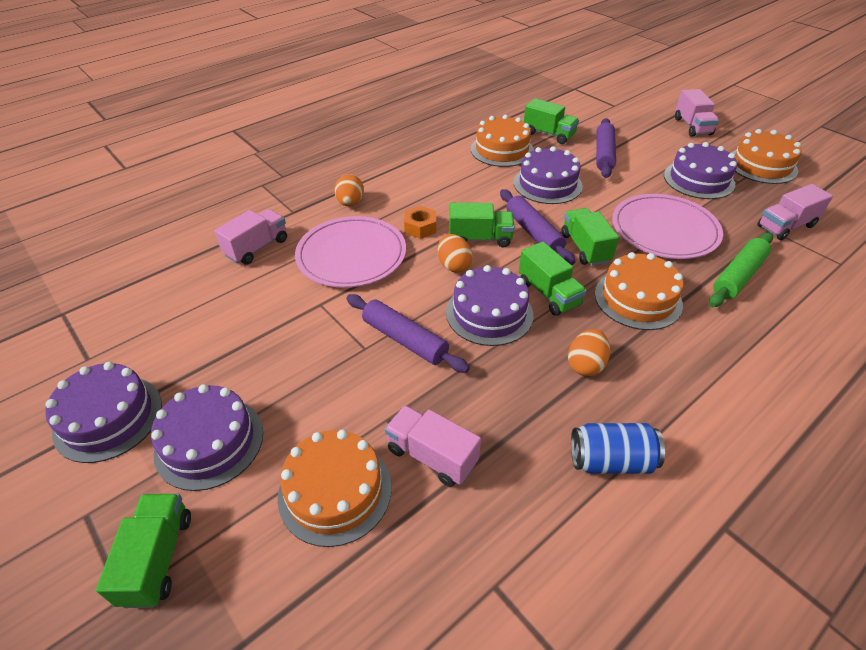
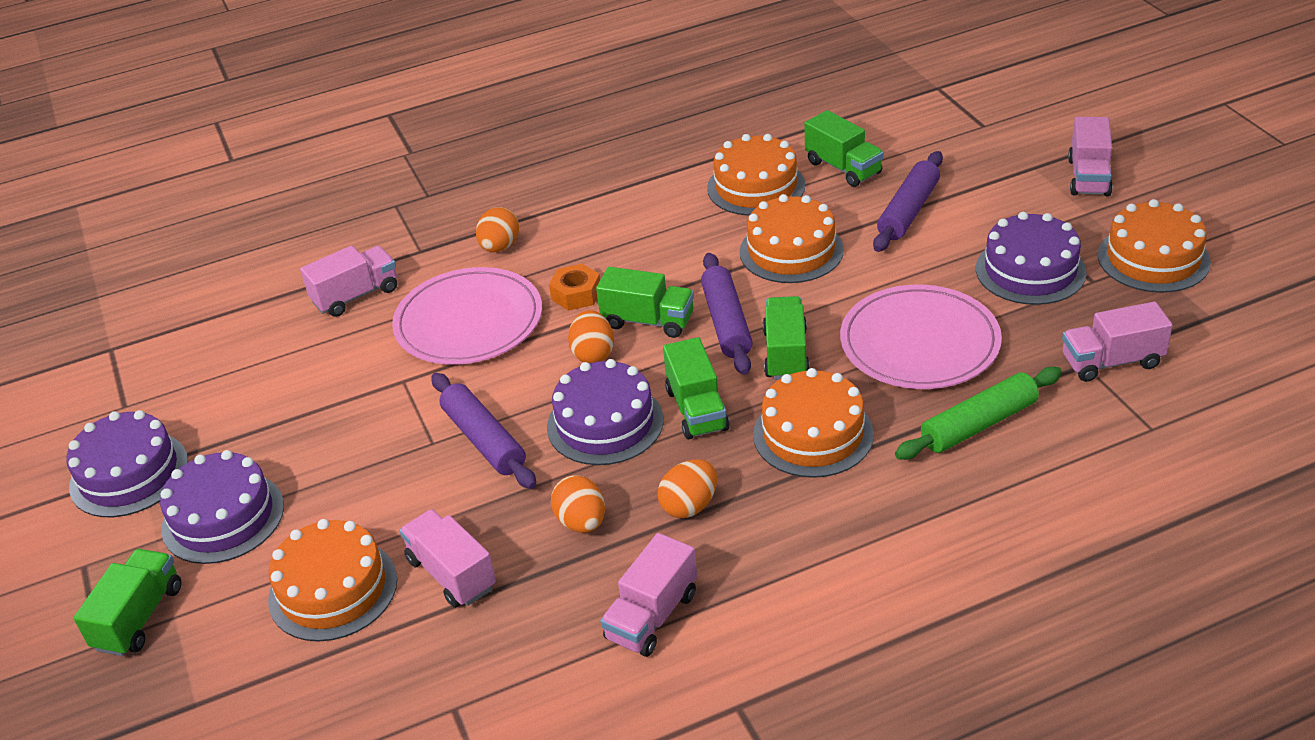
camera: 20 degrees right, 5 degrees down
(513, 392) = (581, 522): none -> orange egg
(547, 184) = (791, 250): purple cake -> orange cake
(611, 460) = (652, 616): blue can -> pink truck

